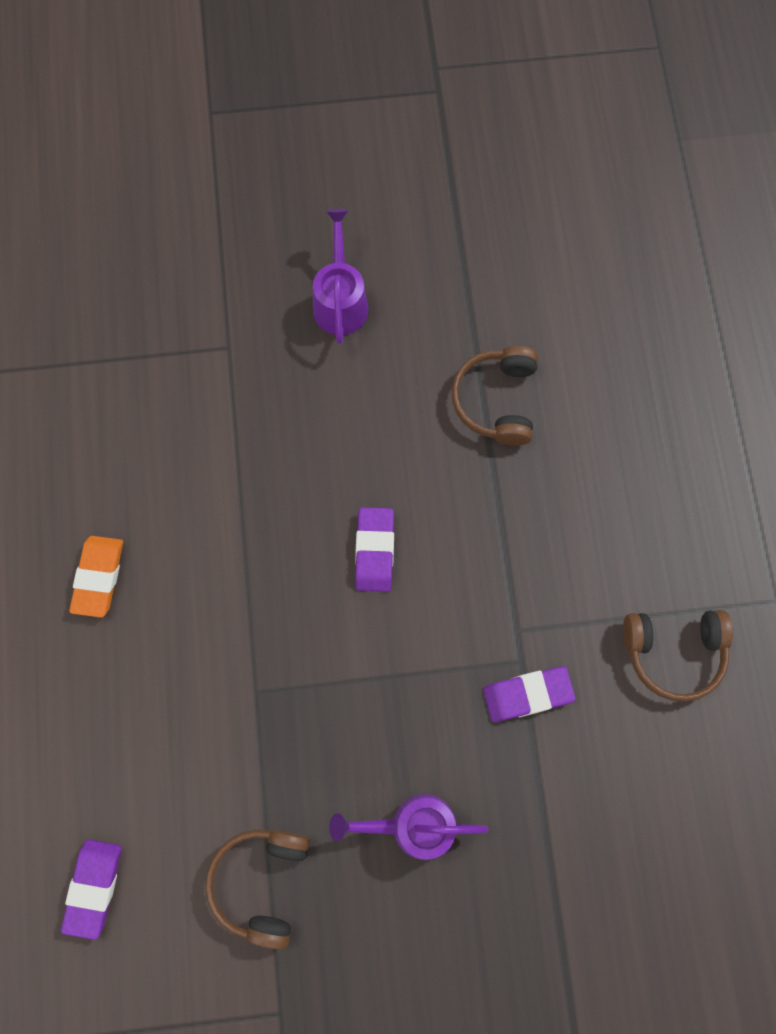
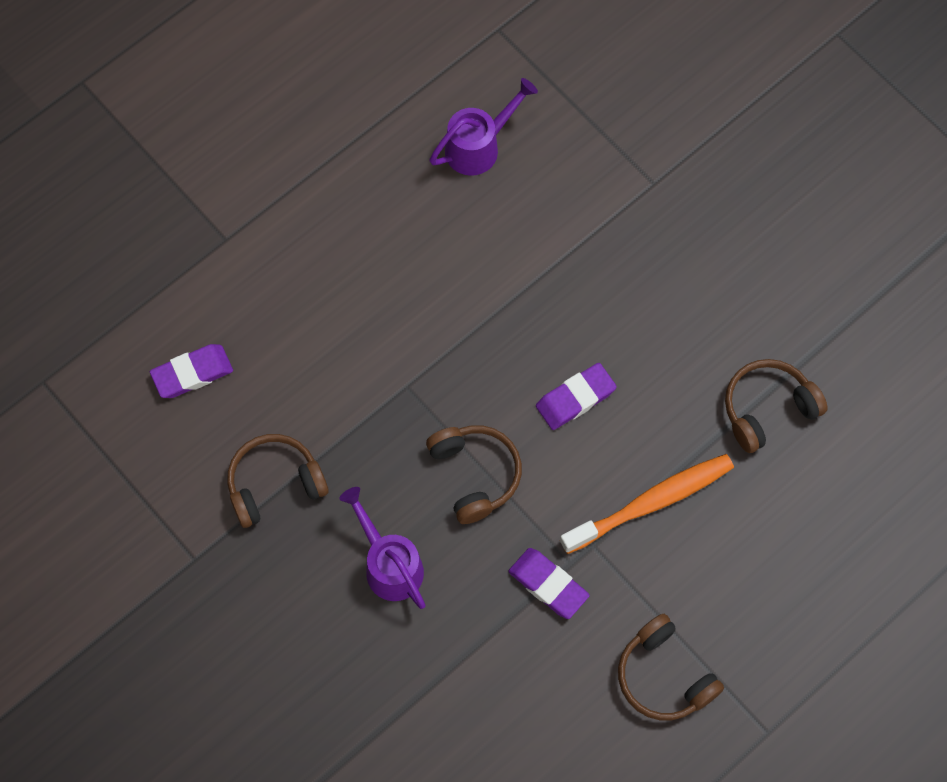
camera: 55 degrees right, 5 degrees down
(99, 577) = (409, 220): orange eraser -> none
(340, 300) = (758, 237): purple watering can -> purple watering can (479, 146)
(382, 688) = (474, 475): none -> brown headphones
(513, 554) = (651, 503): none -> orange toothbrush

